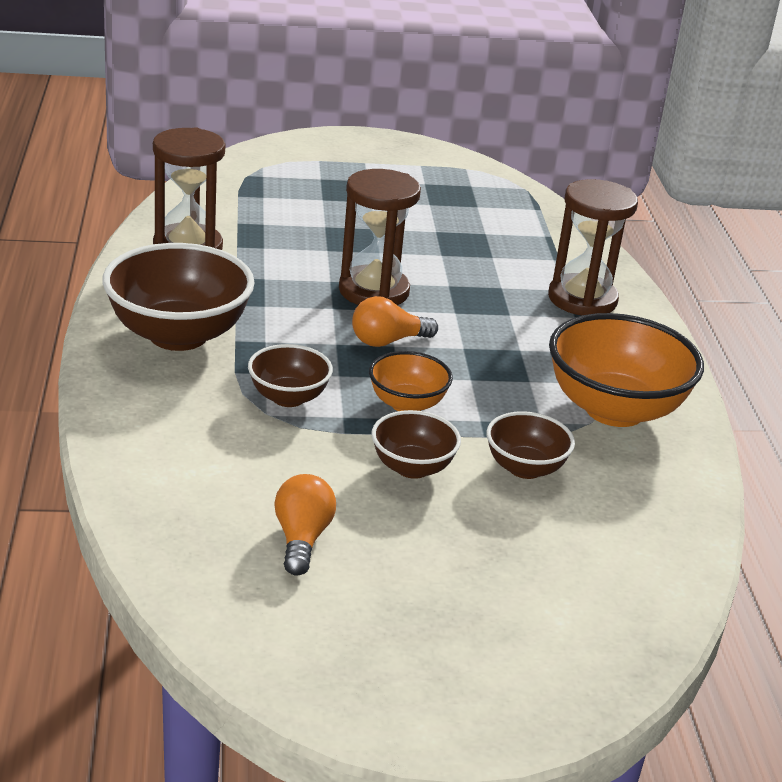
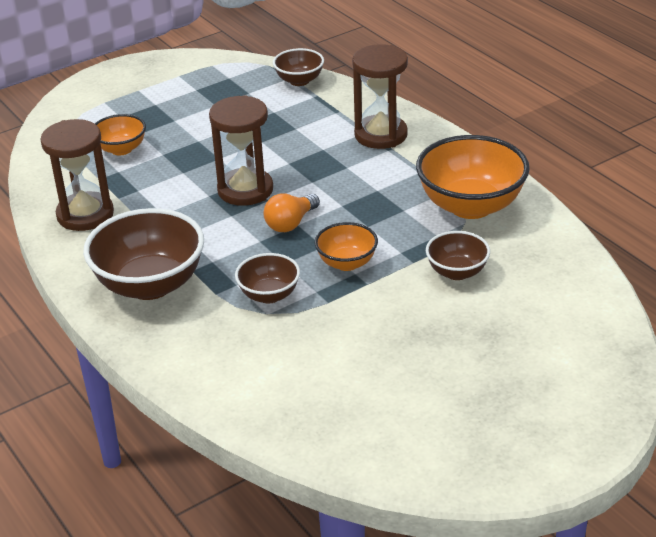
camera: 25 degrees left, 5 degrees up
(288, 206) = (121, 149): none -> orange bowl
(302, 539) = (374, 387): orange light bulb -> none
(412, 467) = (392, 305): brown bowl -> brown bowl (299, 81)

